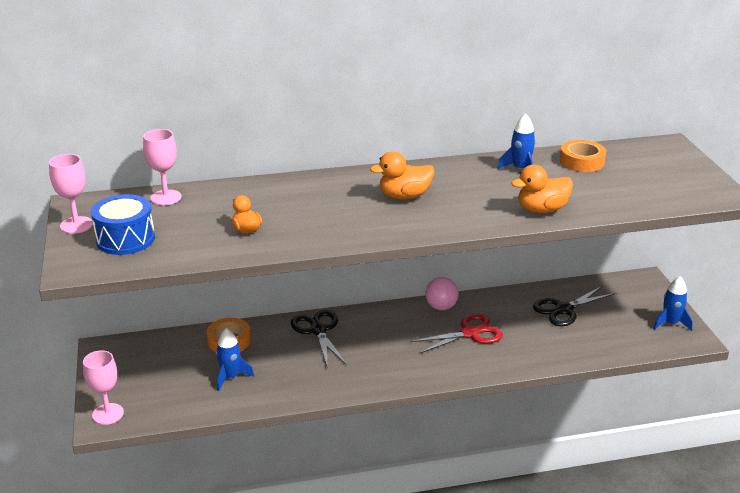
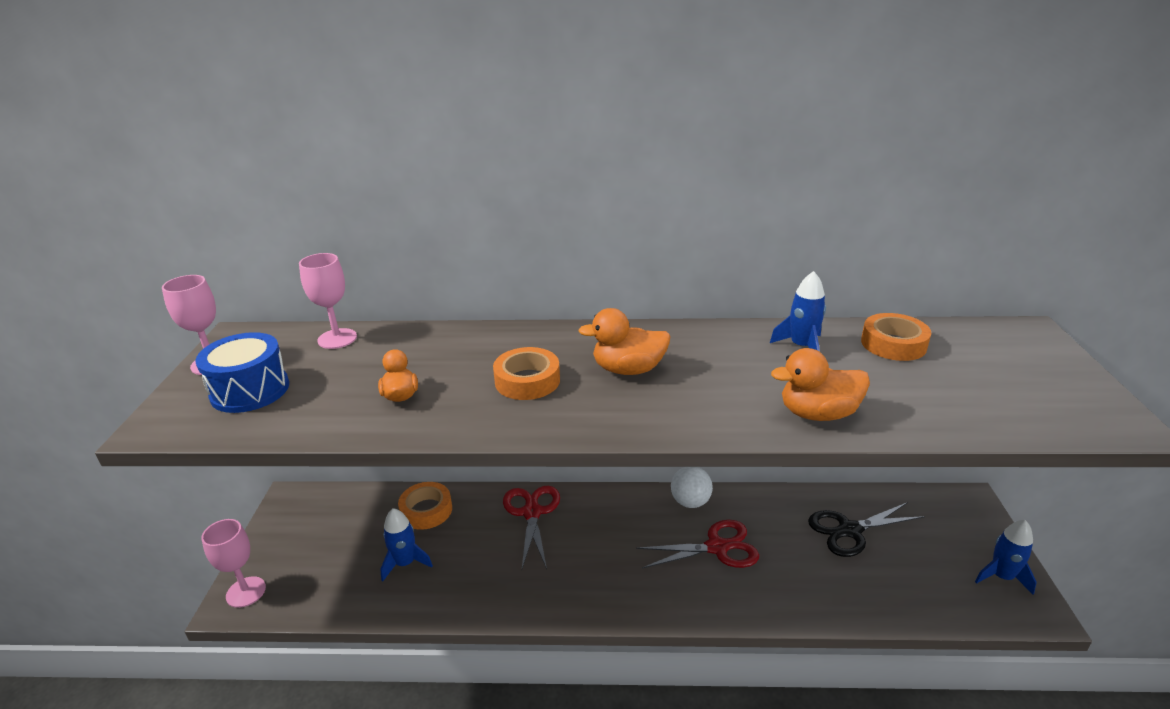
camera: 15 degrees right, 0 degrees up
(318, 330) = (532, 512): black scissors -> red scissors
(335, 211) = (527, 381): none -> orange tape
(441, 307) = (690, 502): pink ball -> white ball

